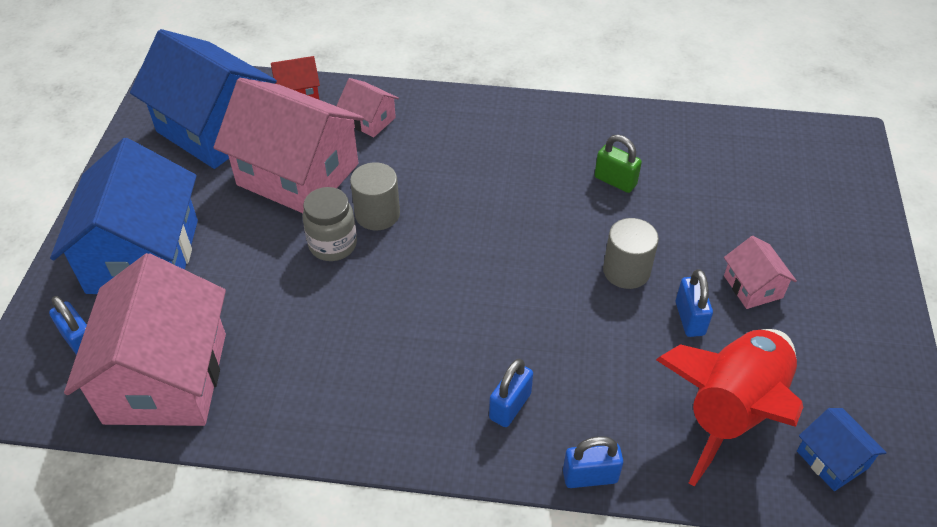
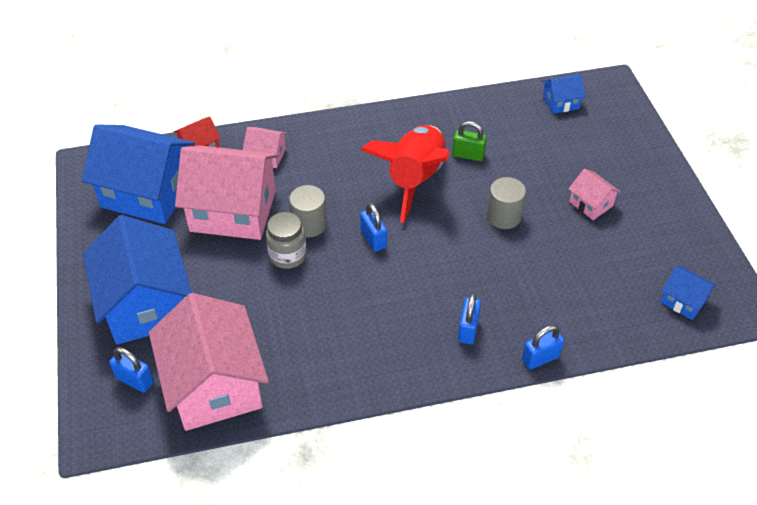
camera: 20 degrees left, 0 degrees up
(689, 318) = (559, 237): blue padlock -> blue padlock (373, 239)
(731, 410) = (610, 289): red rocket -> red rocket (414, 180)
(768, 145) = (560, 102): none -> blue house

